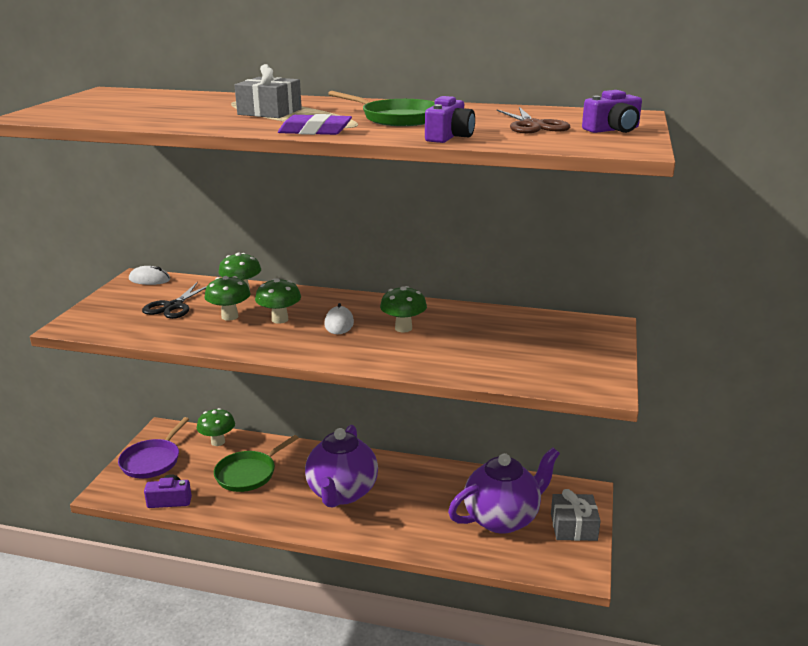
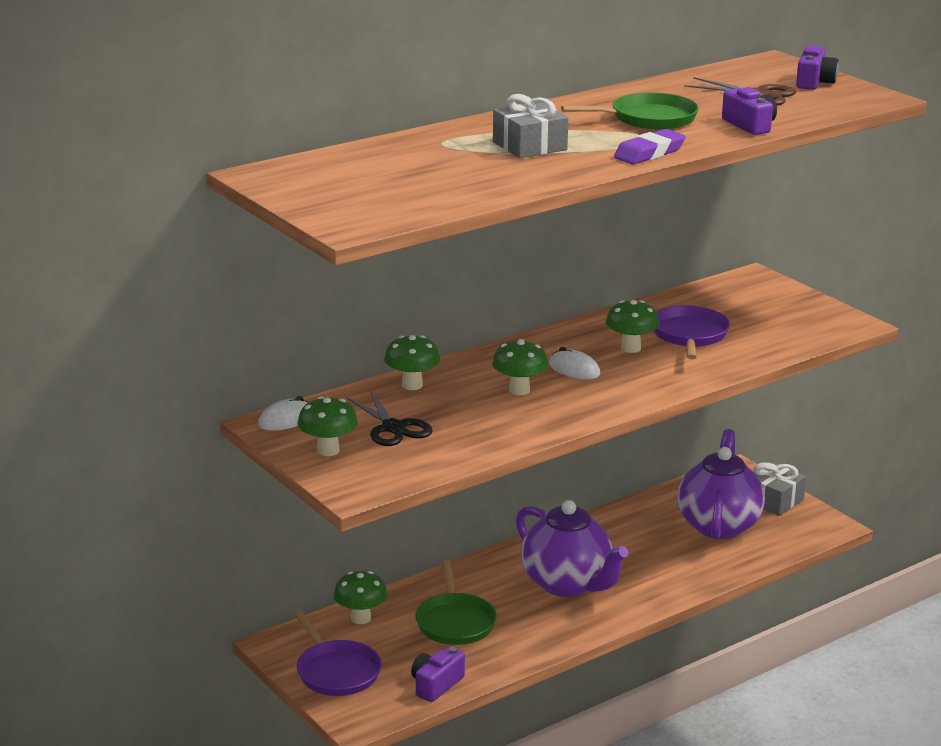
camera: 50 degrees left, 0 degrees up
(230, 316) = (471, 409): green mushroom -> green mushroom (328, 450)
(461, 338) = (689, 335): none -> purple pan

